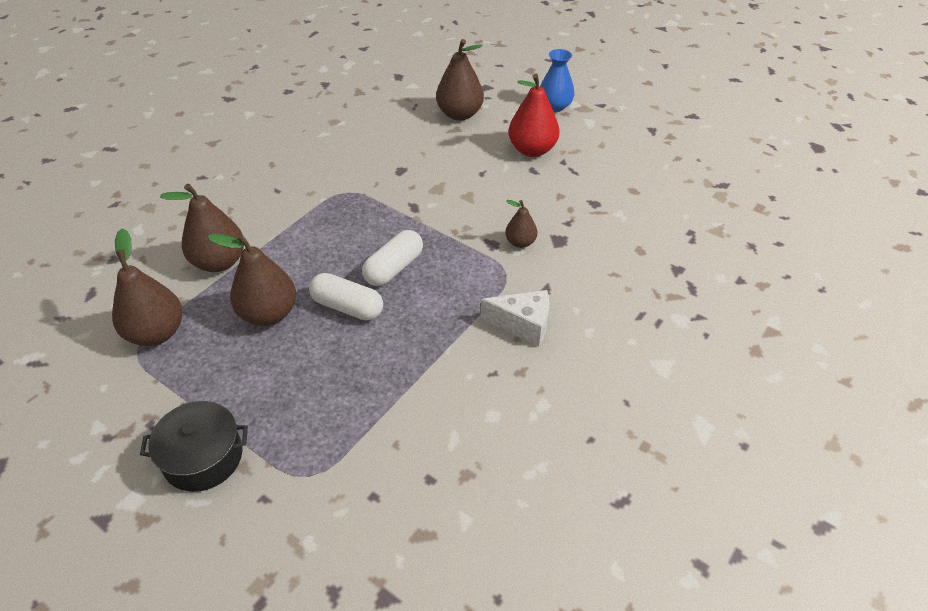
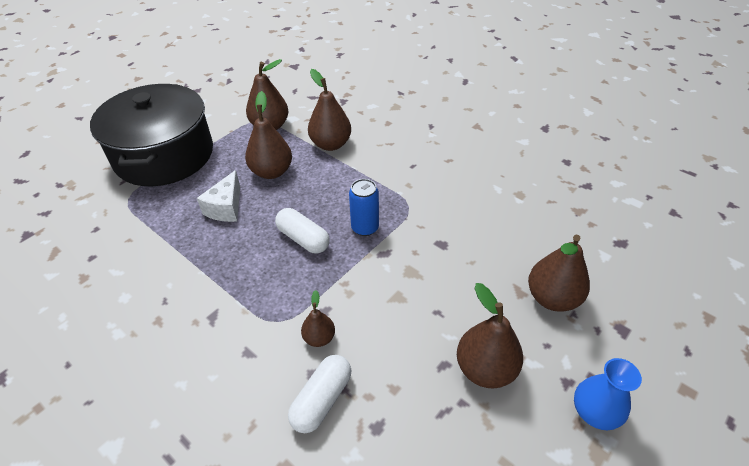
camera: 95 degrees right, 0 degrees up
(203, 457) = (164, 155): black pot -> black pot, size x2.12
(347, 307) = (266, 212): white capsule -> white capsule (322, 399)
(377, 222) = (365, 228): none -> blue can
(523, 325) = (208, 328): white cheese -> white cheese (226, 208)
(532, 150) = (485, 369): red pear -> brown pear

